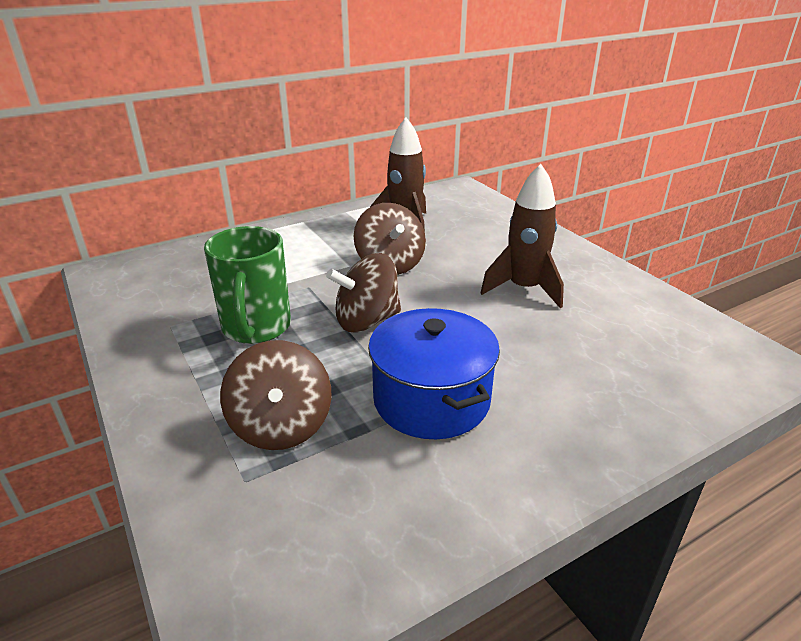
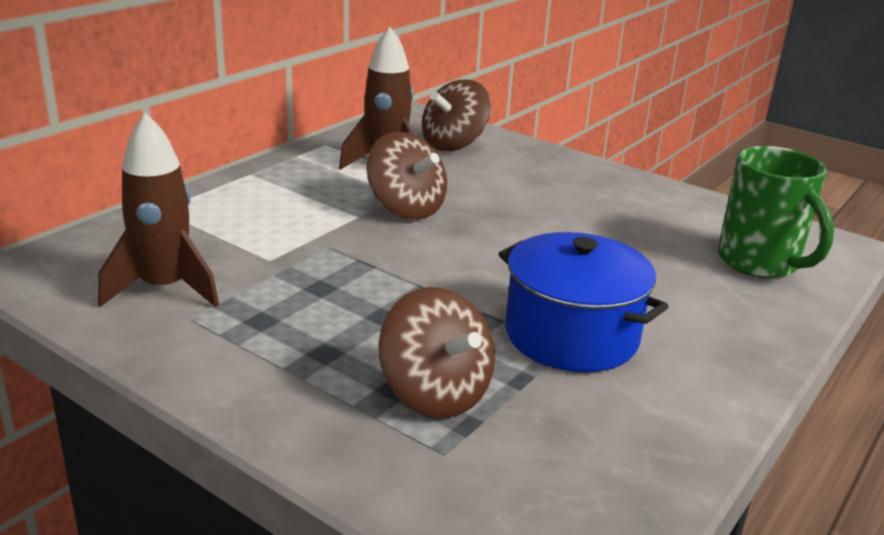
camera: 25 degrees left, 5 degrees down
(256, 328) = (307, 301): green mug -> green mug (760, 263)
(366, 320) = (433, 271): brown spinning top -> brown spinning top (454, 144)
(524, 289) = (574, 213): brown rocket -> brown rocket (164, 289)

